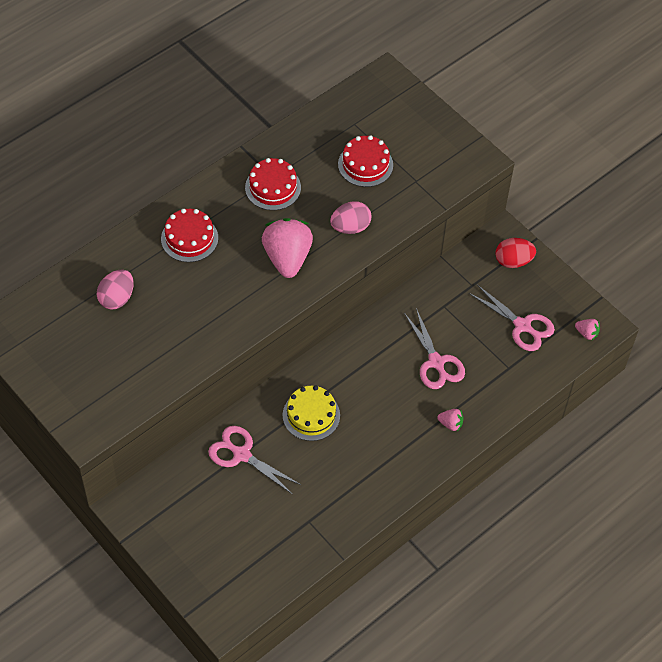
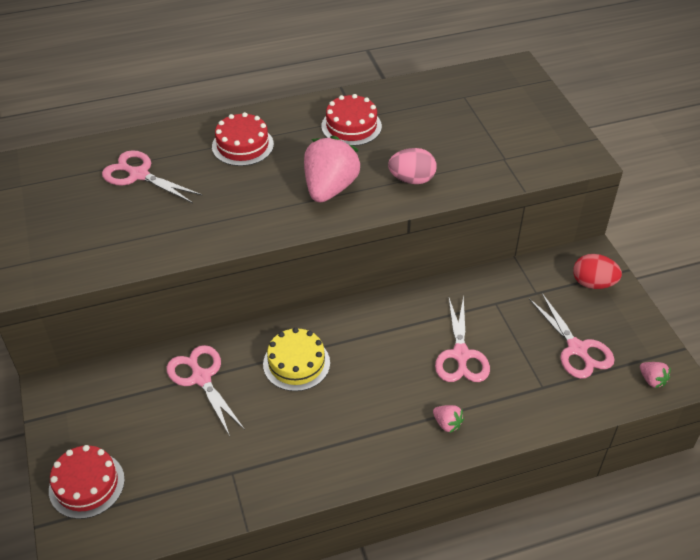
camera: 25 degrees right, 10 degrees down
(117, 298) = (139, 175): pink egg -> pink scissors
(365, 164) = (457, 131): red cake -> red cake (86, 484)

